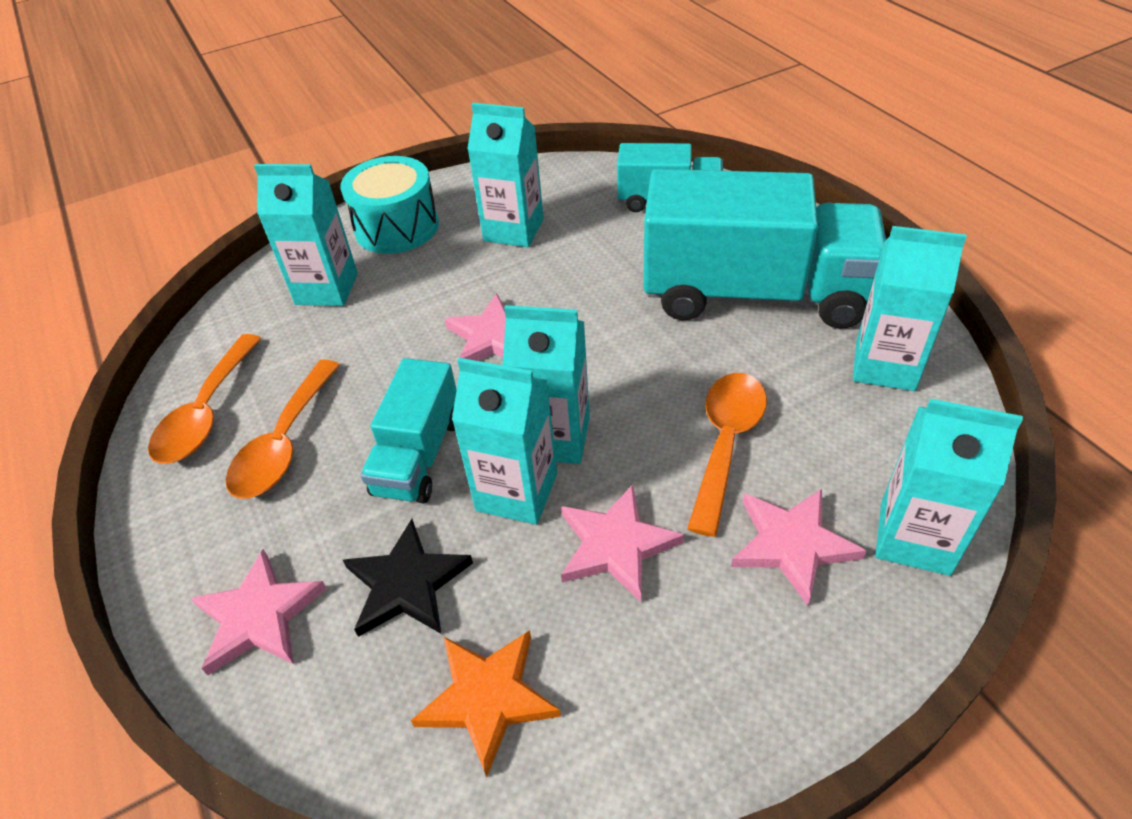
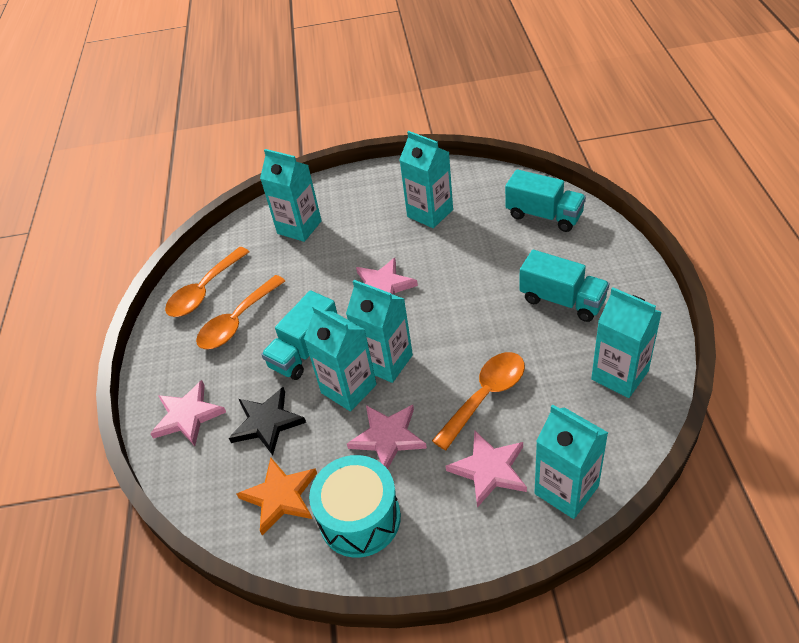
camera: 25 degrees right, 0 degrees up
(397, 227) = (358, 193): turquoise drum -> turquoise drum (360, 518)
(754, 294) = (562, 300): turquoise truck -> turquoise truck, size x0.53

